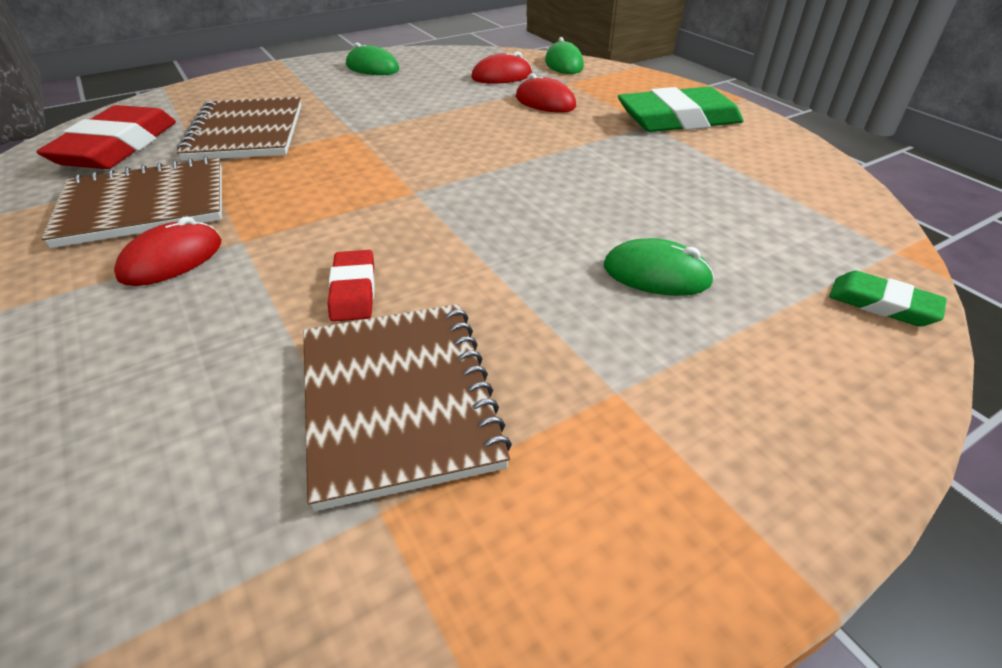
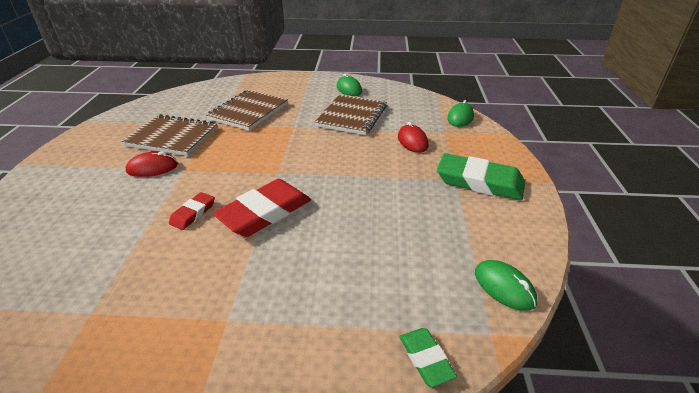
camera: 35 degrees right, 5 degrees down
(117, 147) = (194, 103): red eraser -> red eraser (264, 212)
(399, 400) = (149, 272): brown notebook -> brown notebook (352, 116)
(501, 76) = (411, 115): red mouse -> none
(656, 274) = (326, 272): green mouse -> green mouse (504, 287)

